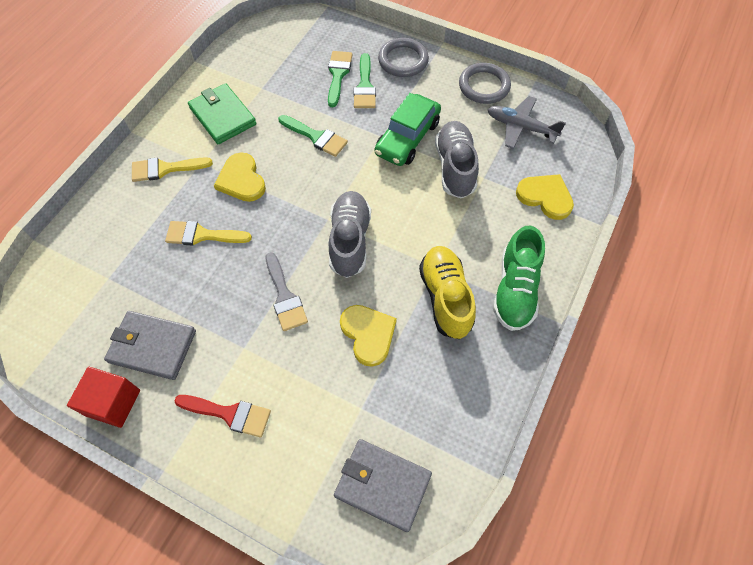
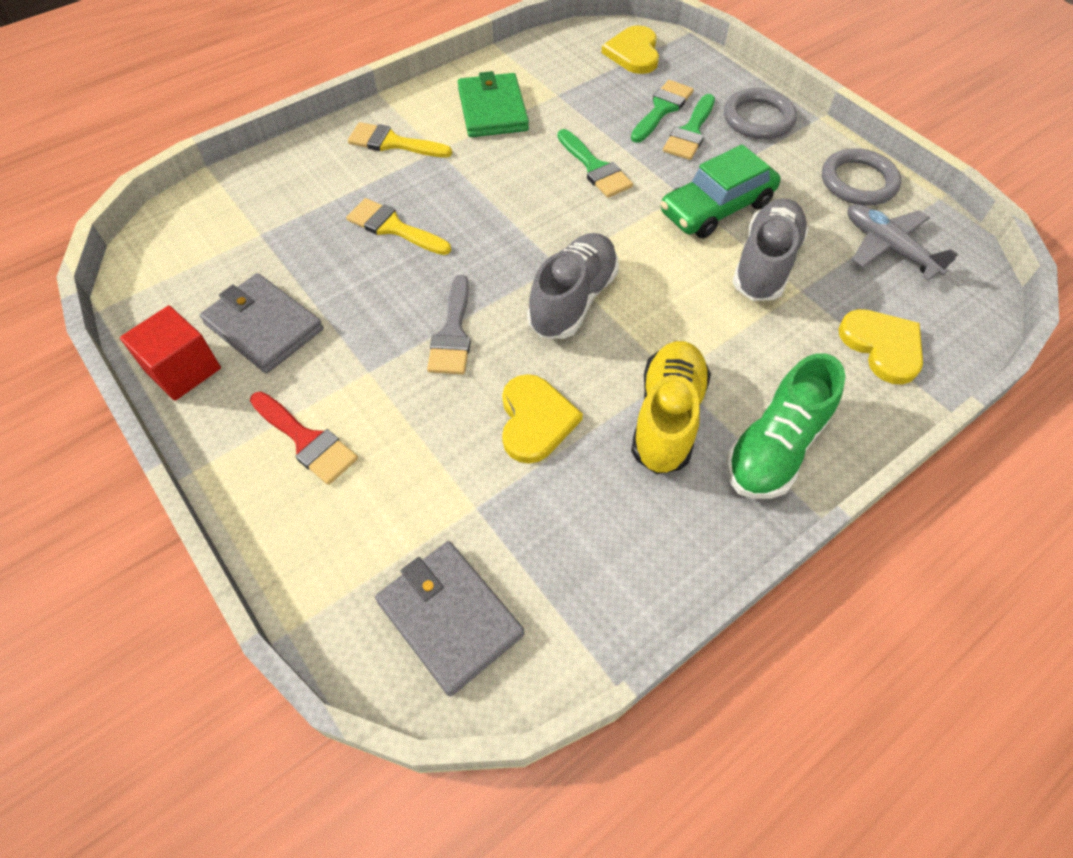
camera: 25 degrees right, 5 degrees down
(241, 180) = (475, 184): yellow heart -> yellow heart (633, 53)

